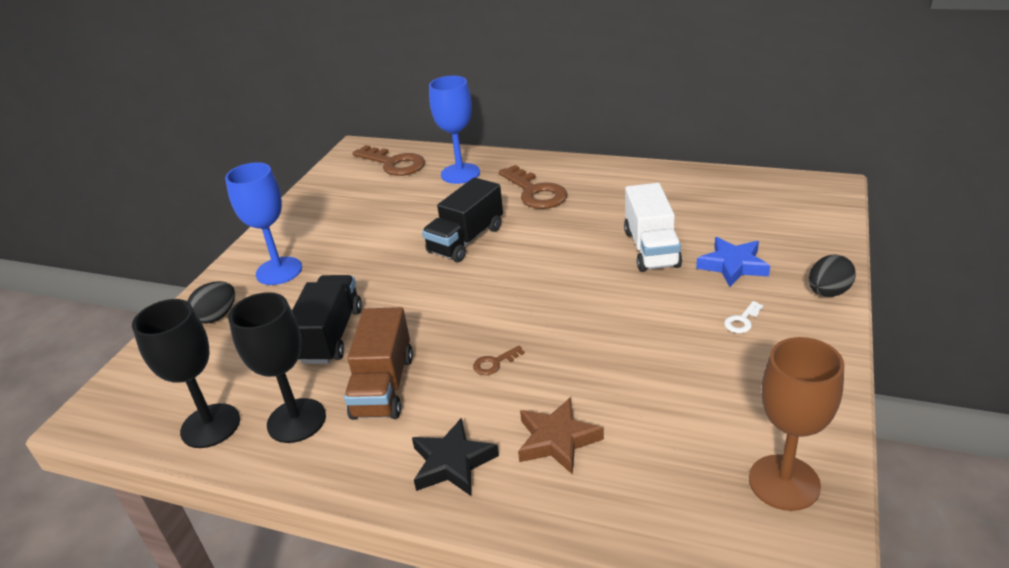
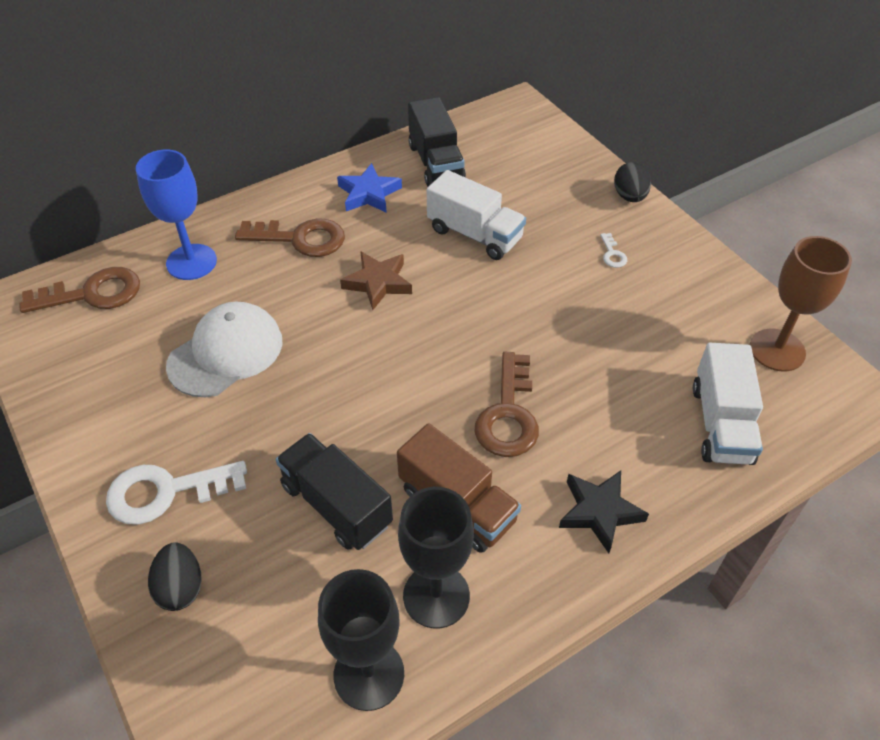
camera: 55 degrees left, 15 degrees up
(279, 271) = (166, 492): blue goblet -> white key
(404, 226) = (226, 353): none -> white cap
(466, 240) = (311, 326): black truck -> black truck (436, 163)
(494, 363) = (508, 414): brown key -> brown key, size x2.27
(557, 440) = (634, 434): brown star -> brown star (378, 283)
(636, 489) = (721, 423): none -> white truck
(733, 265) = (548, 213): blue star -> blue star (368, 193)

